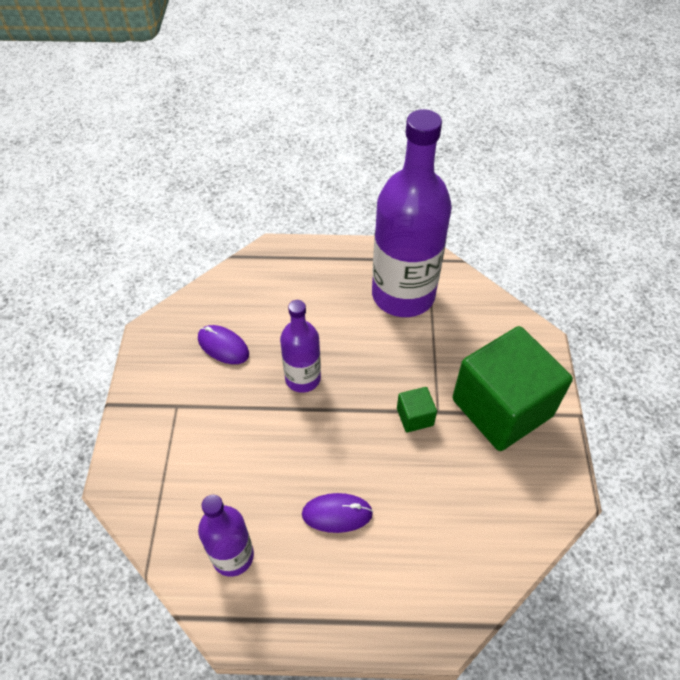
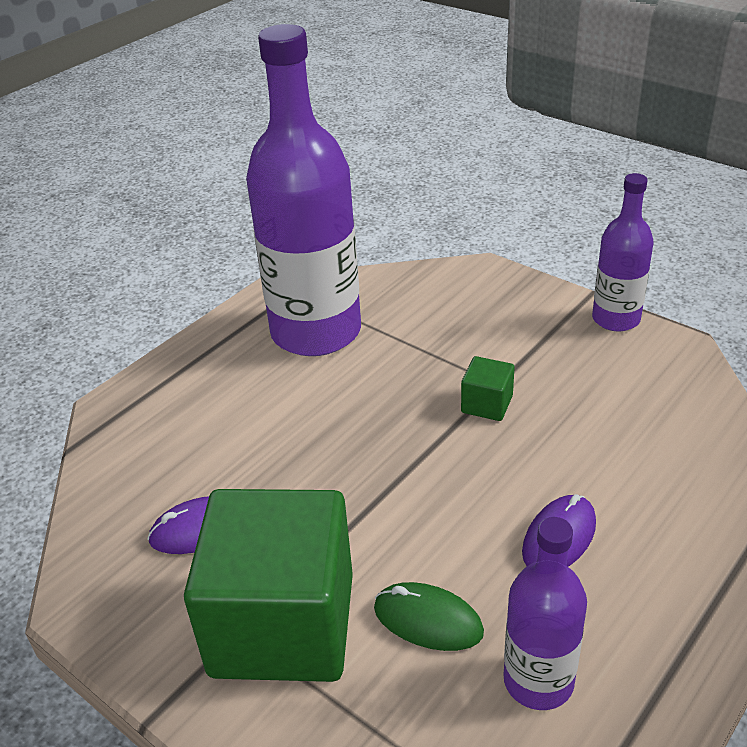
camera: 50 degrees left, 15 degrees down
(236, 482) = (428, 620): none -> green mouse
(303, 378) = (336, 473): purple bottle -> purple bottle (616, 319)
(502, 407) = (537, 335): green cube -> green cube (282, 624)

